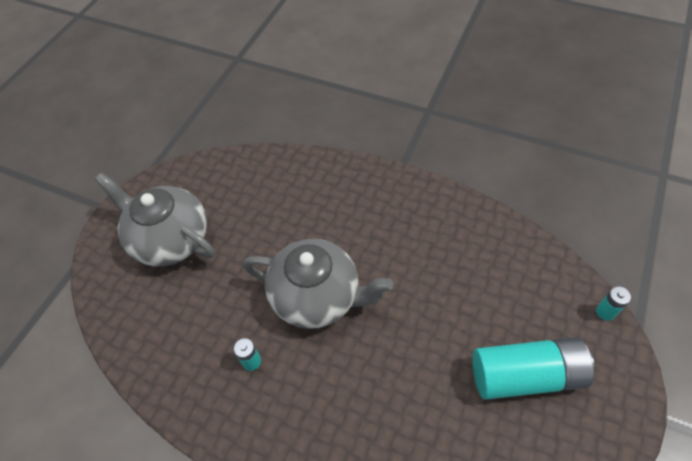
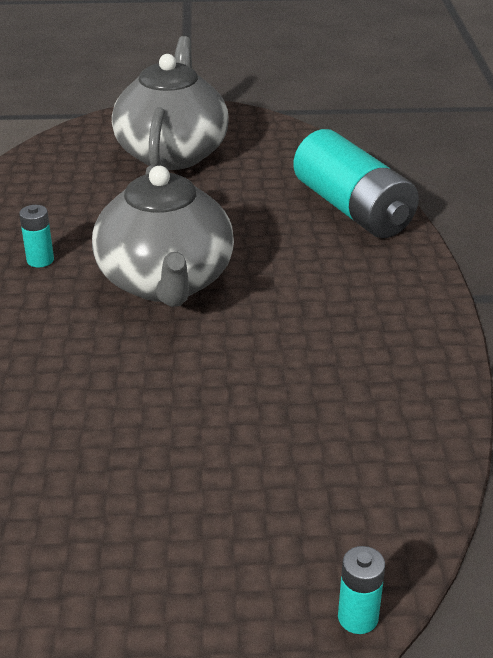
camera: 60 degrees right, 20 degrees down
(526, 375) = (159, 529): turquoise battery -> turquoise battery (353, 209)

